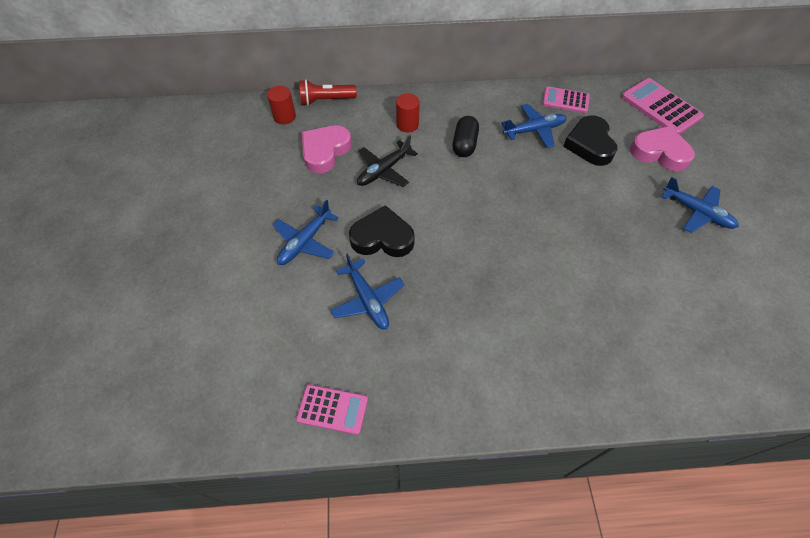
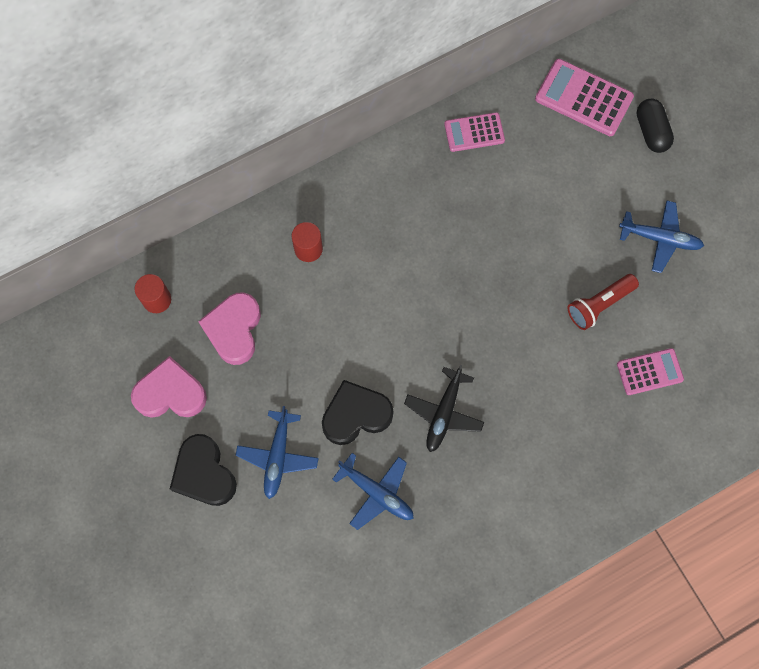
camera: 25 degrees left, 15 degrees up
(326, 100) = (192, 253): red flashlight -> red flashlight (599, 305)
(332, 409) = (401, 616): pink calculator -> pink calculator (649, 372)
(384, 170) = (314, 327): black plane -> black plane (444, 413)
(464, 144) = (386, 250): black capsule -> black capsule (651, 131)
(534, 130) = (456, 195): blue plane -> none
(589, 144) = (523, 191): black heart -> black heart (204, 473)
(659, 152) = (601, 170): pink heart -> pink heart (170, 393)

